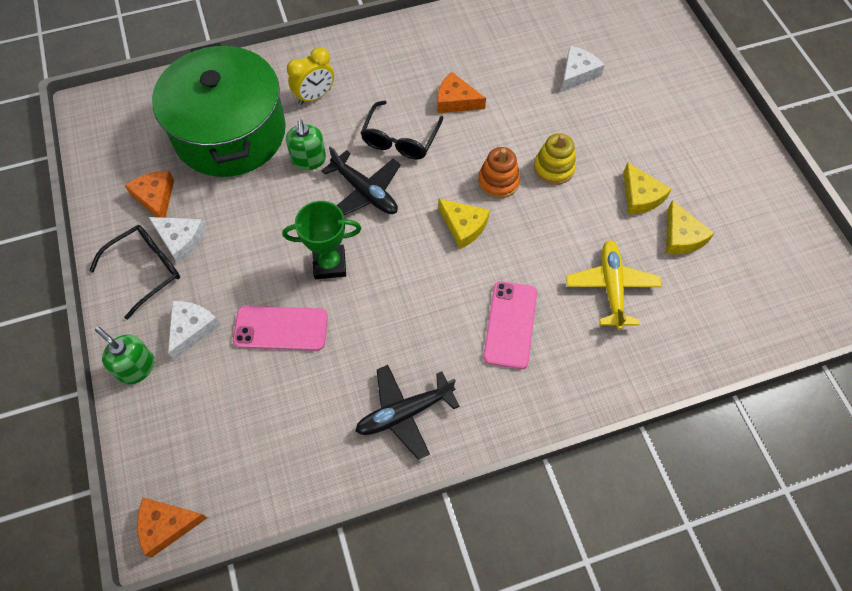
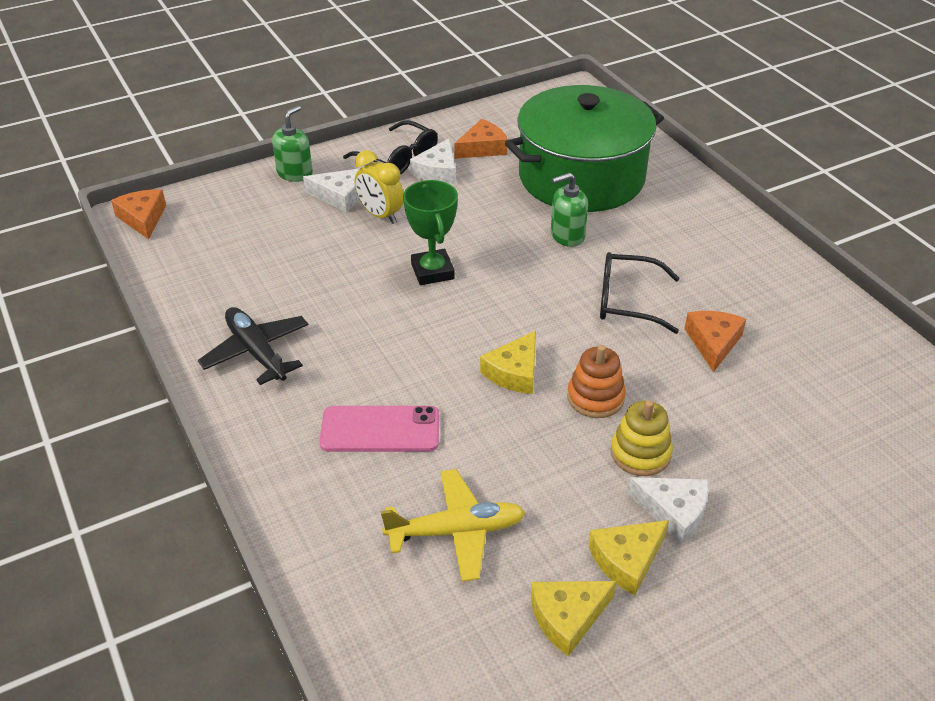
camera: 80 degrees right, 20 degrees down
(281, 328) = (347, 250): pink phone -> none
(315, 96) = (660, 226): yellow clock -> yellow clock (380, 215)
(365, 192) = (538, 284): black plane -> none
(577, 73) = (834, 468): white cheese -> white cheese (674, 512)

